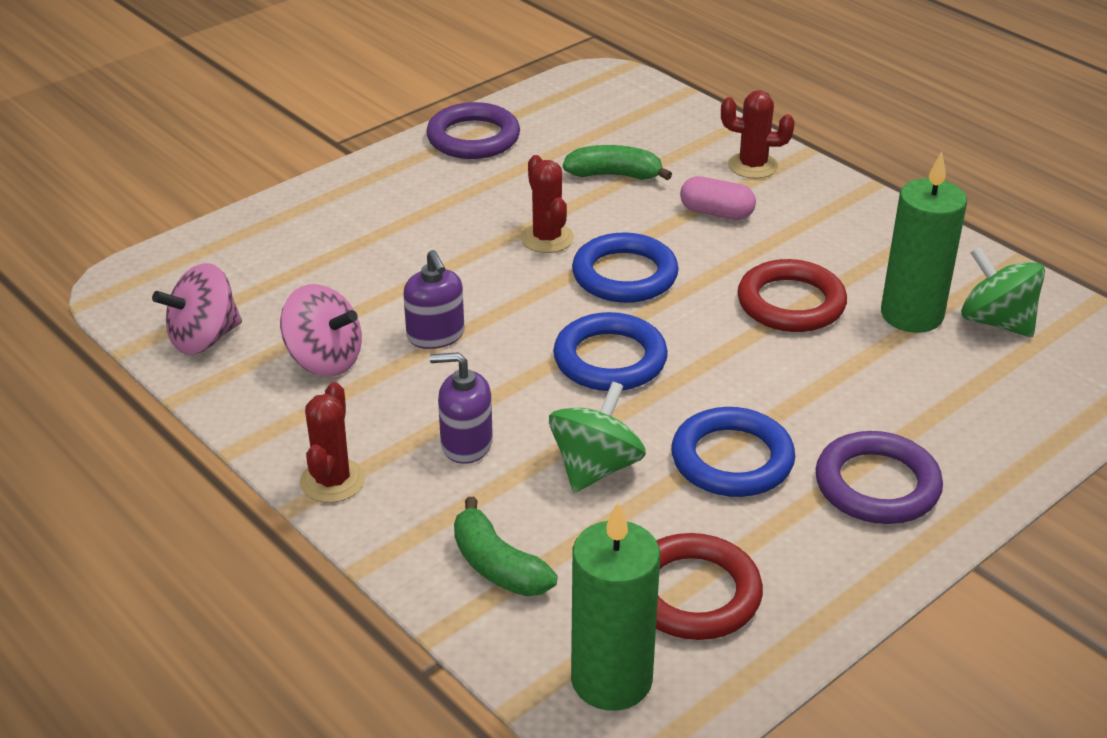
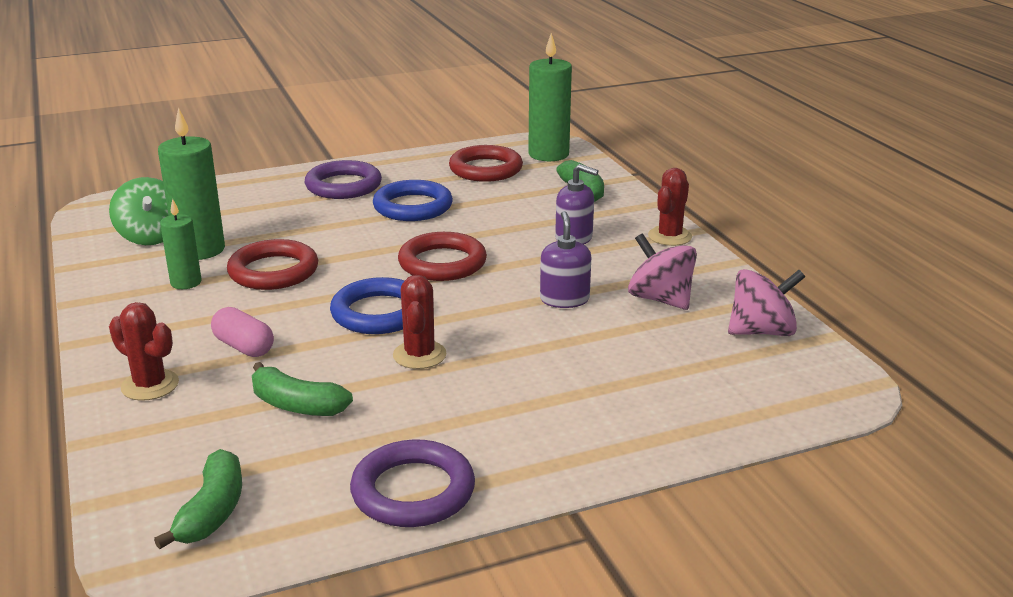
camera: 160 degrees left, 10 degrees down
(595, 467) = (498, 216): green spinning top -> none
(600, 102) = (212, 511): none -> green banana
(610, 359) = (442, 263): blue ring -> red ring
(864, 268) = (186, 282): none -> green candle

